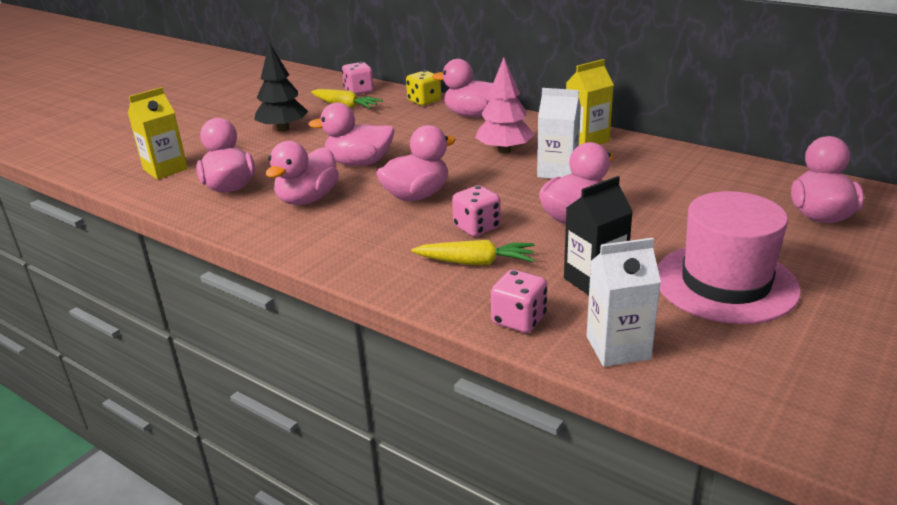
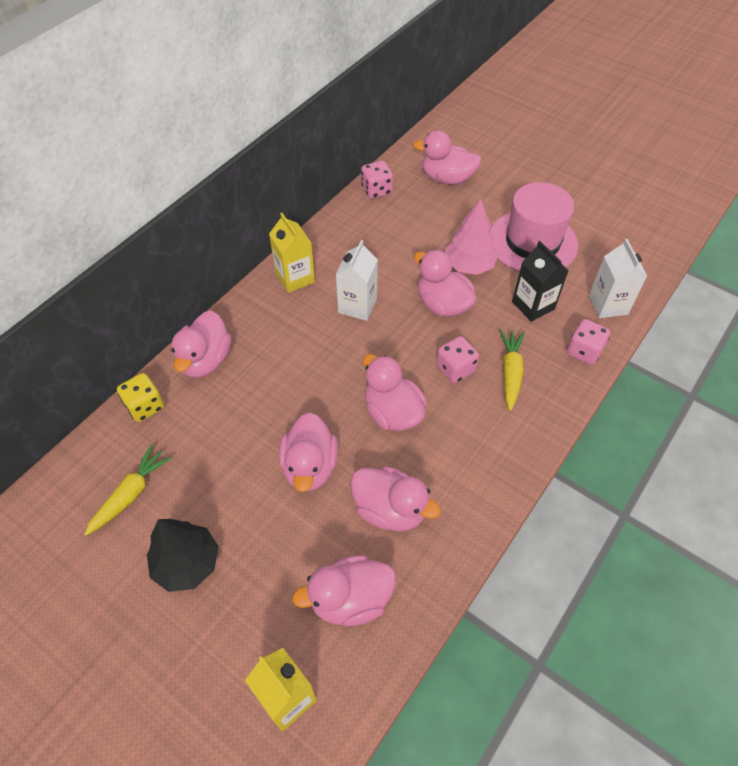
camera: 90 degrees left, 25 degrees up
(359, 91) = (79, 481): pink dice -> pink dice (376, 190)
(504, 150) = (305, 340): pink tree -> pink tree (468, 265)

